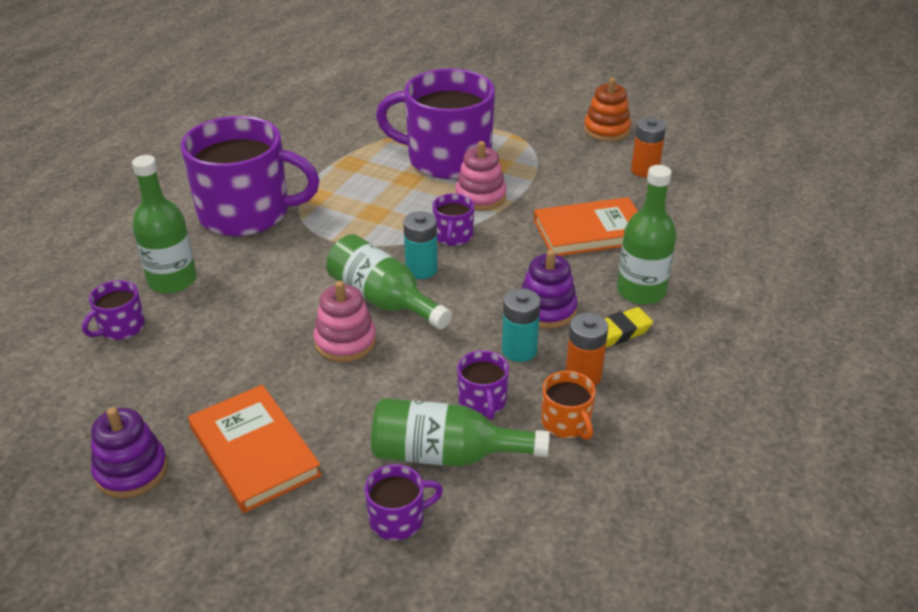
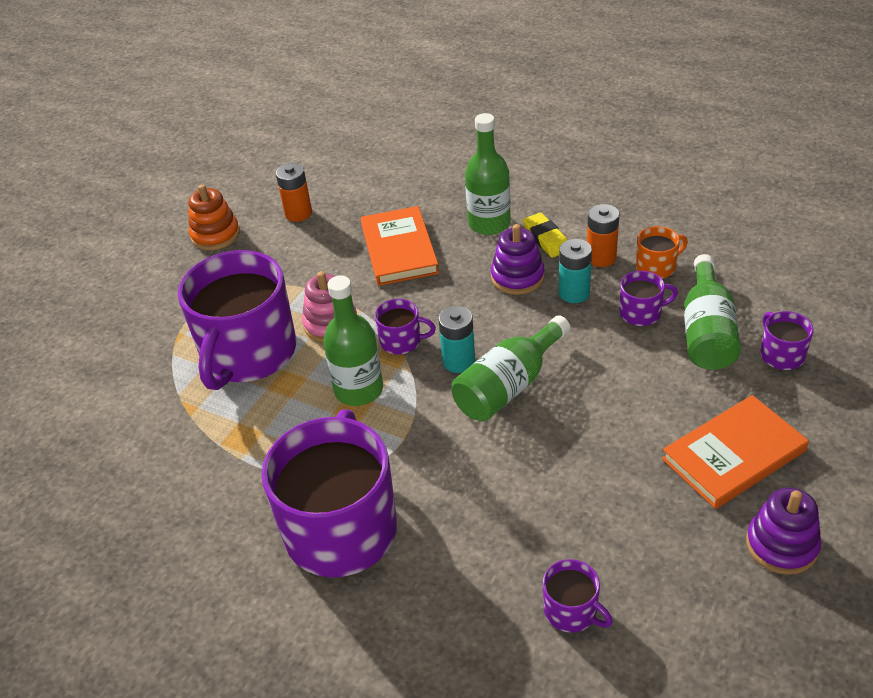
camera: 85 degrees left, 5 degrees up
(172, 280) = (481, 578): green bottle -> green bottle (358, 390)
(345, 342) = (575, 408): pink stacking toy -> none

